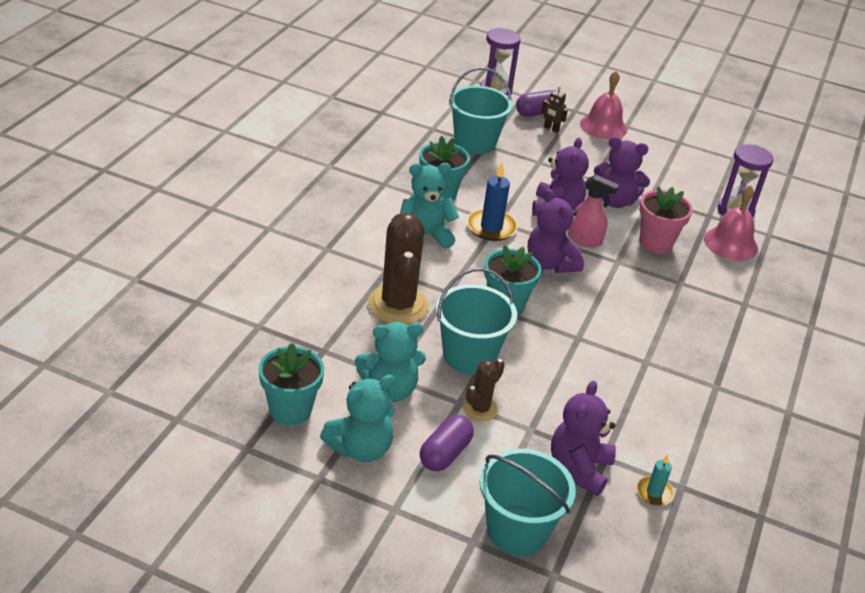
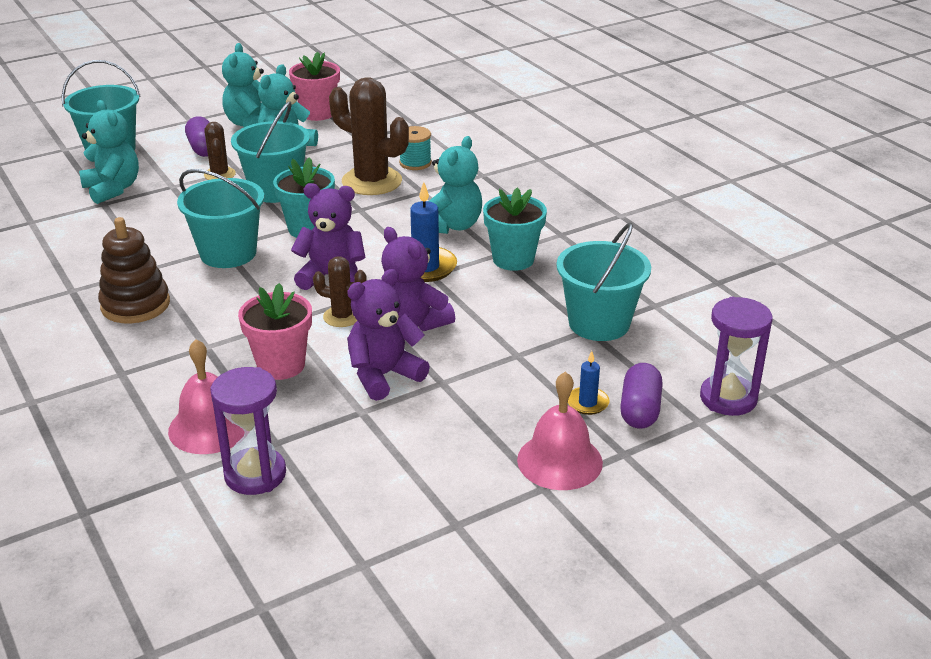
camera: 130 degrees right, 5 degrees down
(290, 410) = (317, 113): turquoise flower pot -> pink flower pot
(340, 294) = (415, 163): none -> turquoise spool
(551, 129) = (587, 403): brown robot -> blue candle
(579, 468) = (113, 189): purple teddy bear -> turquoise teddy bear
(582, 330) = (228, 253): none -> turquoise bucket
(585, 240) = (342, 316): pink spray bottle -> brown cactus
(654, 492) = (47, 208): turquoise candle -> none
(688, 340) = (135, 305): none -> brown stacking toy

